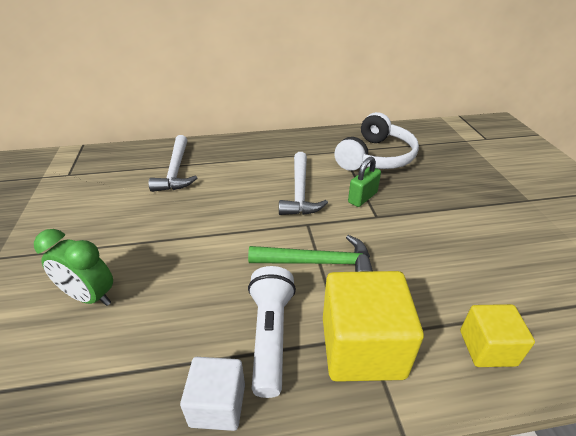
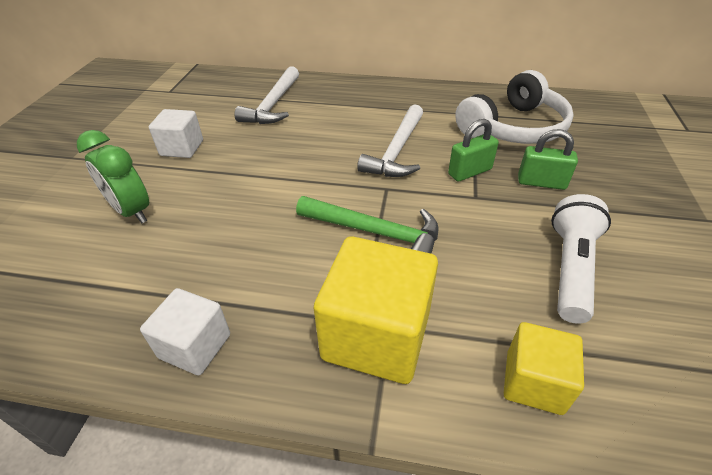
camera: 20 degrees right, 5 degrees up
(109, 226) = (182, 148): none -> white cube
(270, 335) = (282, 294): white flashlight -> white flashlight (570, 268)
(415, 195) = (541, 182): none -> green padlock

